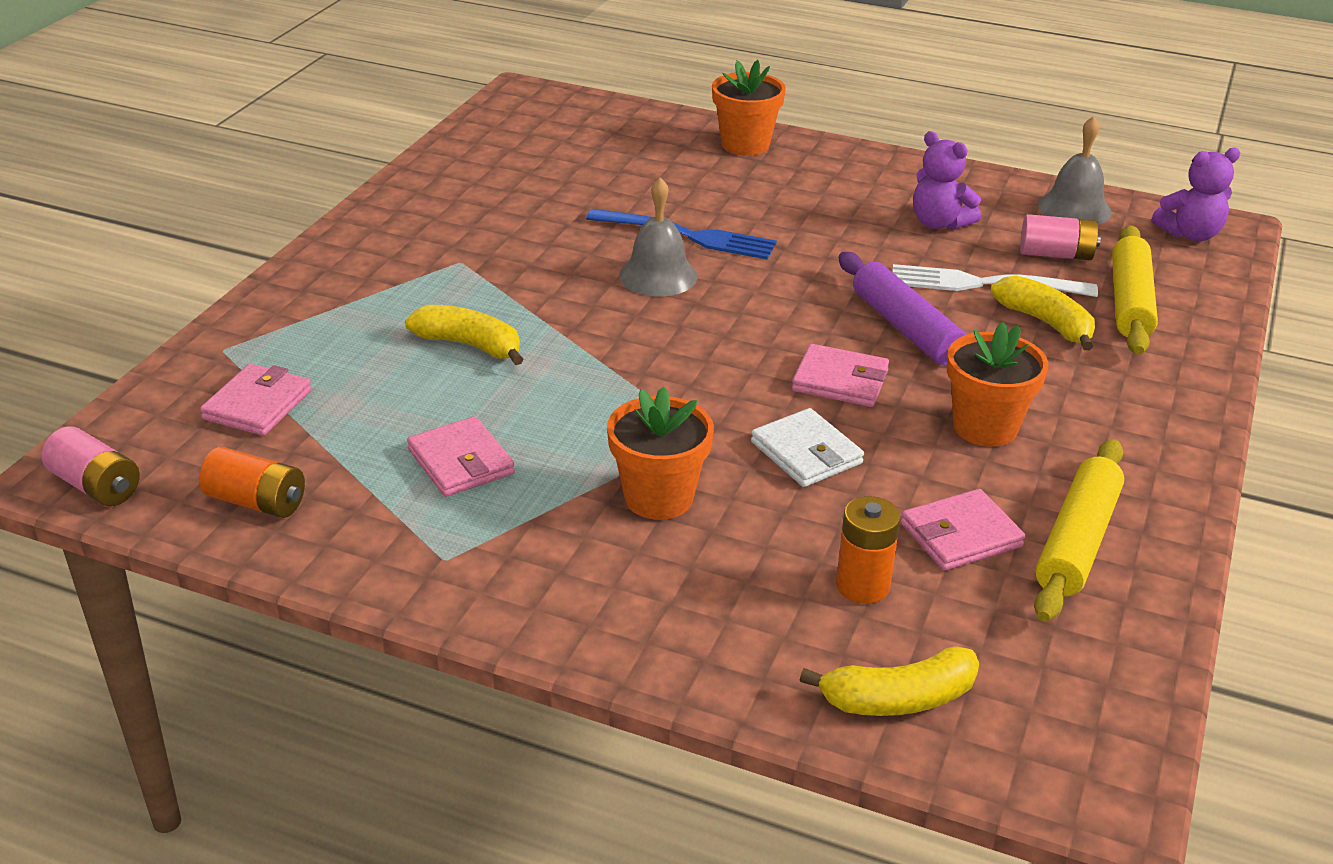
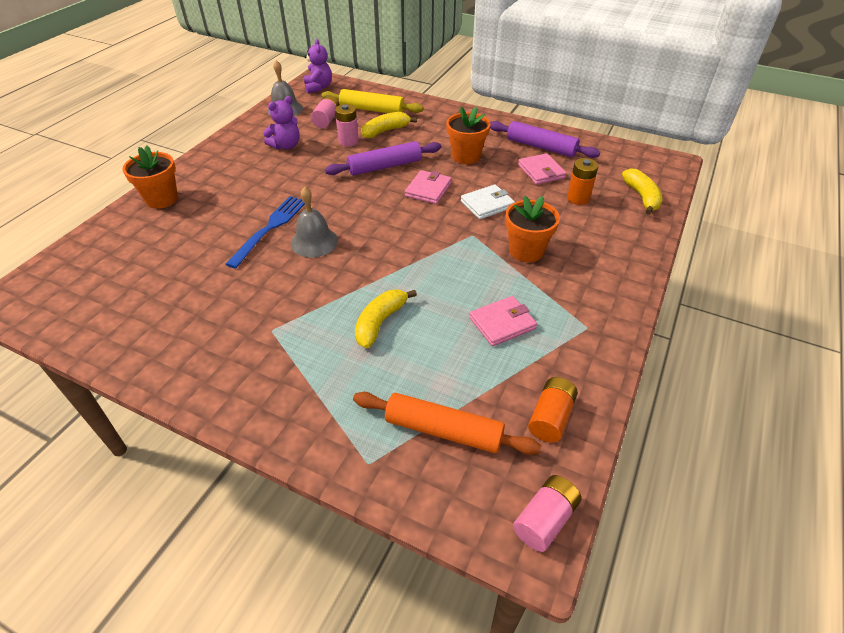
camera: 85 degrees left, 10 degrees up
(257, 405) = (443, 430): pink wallet -> orange rolling pin
(984, 284) = (348, 141): white fork -> pink battery
(1077, 542) = (541, 147): yellow rolling pin -> purple rolling pin

